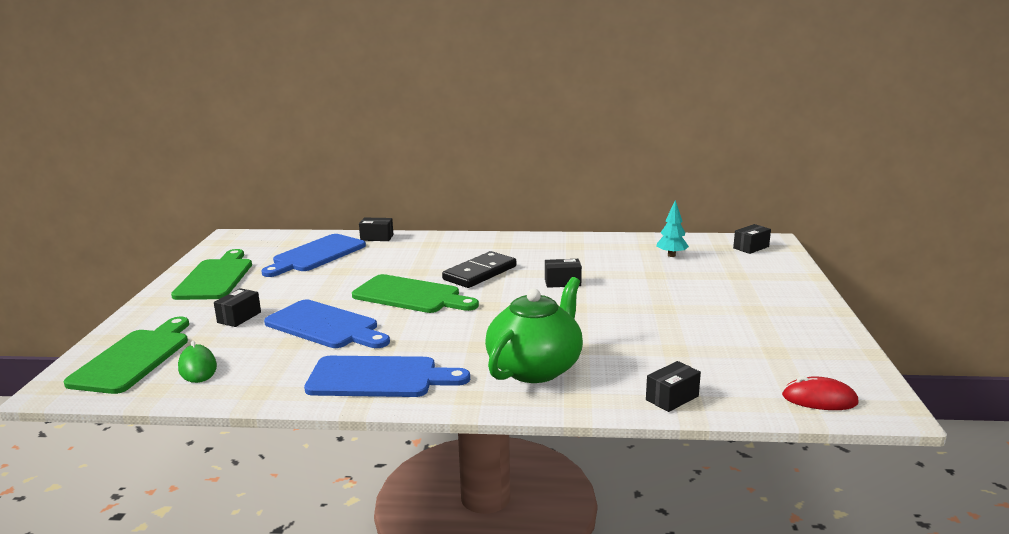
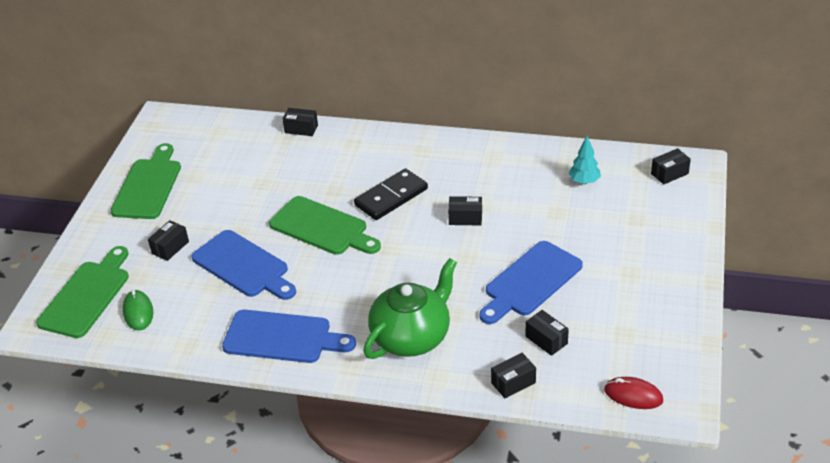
camera: 10 degrees right, 20 degrees up
(316, 255) = (241, 155): blue cutting board -> blue cutting board (530, 281)
(692, 361) = (546, 340): none -> black box

